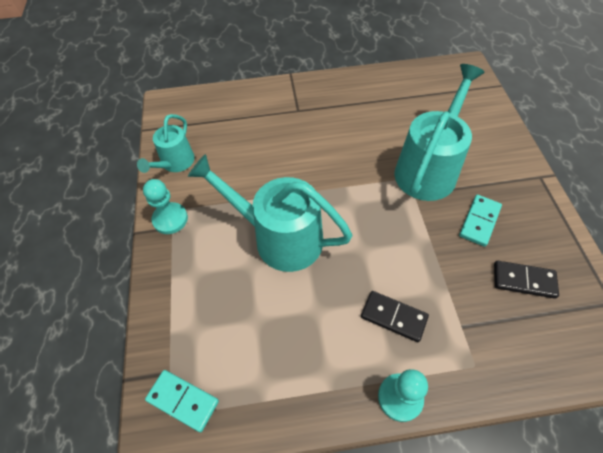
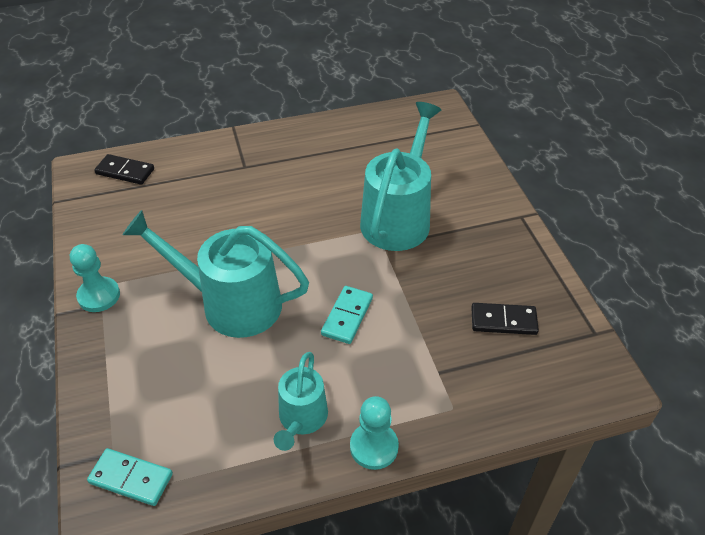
camera: 10 degrees left, 10 degrees down
(175, 163) = (99, 235): turquoise watering can -> turquoise watering can (301, 419)
(393, 317) = (364, 370): black domino -> black domino (125, 171)
(479, 221) = (456, 267): turquoise domino -> turquoise domino (347, 316)

